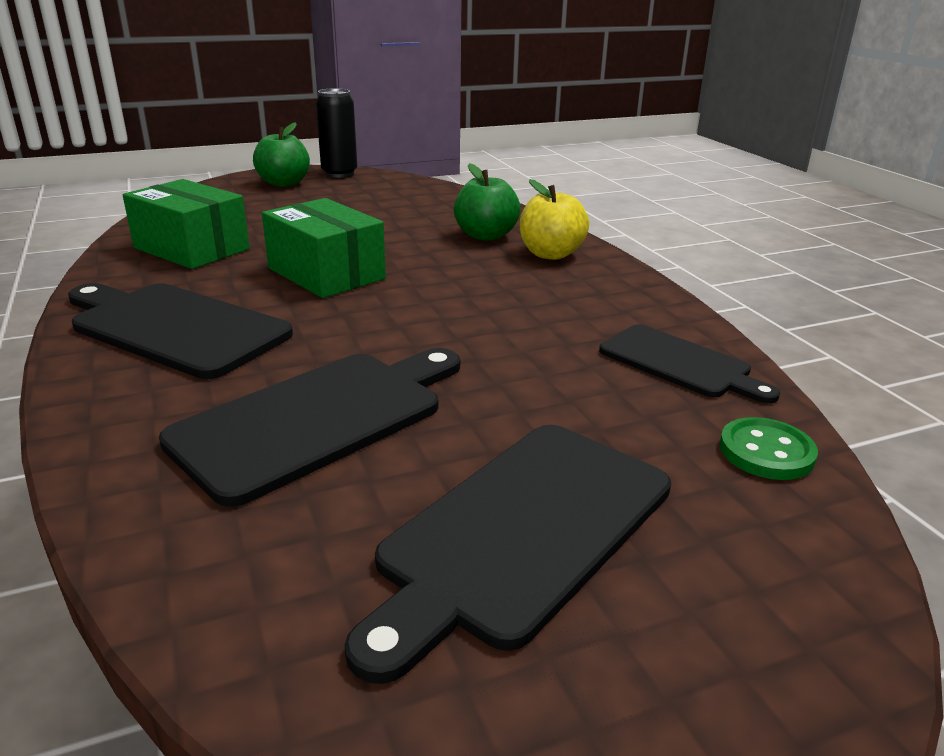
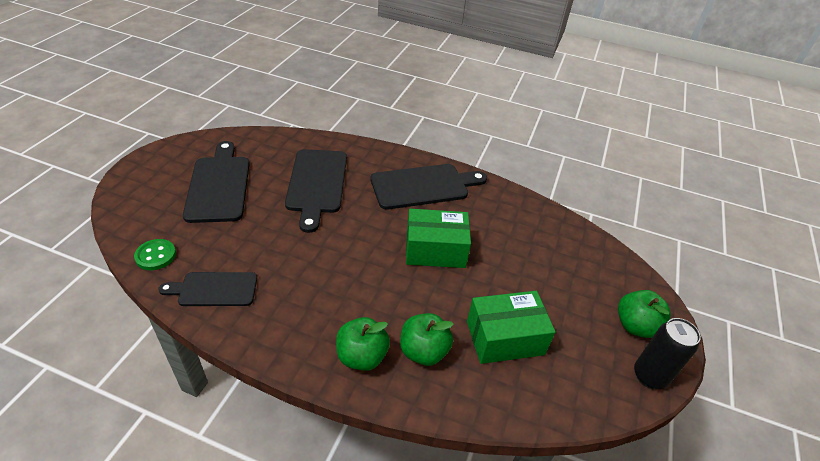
camera: 130 degrees right, 15 degrees up
(192, 248) = (518, 226): green box -> green box (505, 338)
(551, 254) = (362, 356): yellow apple -> green apple

